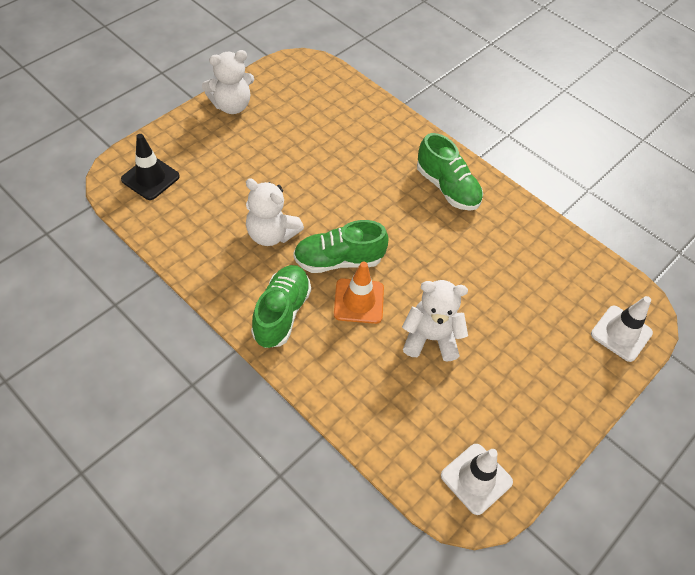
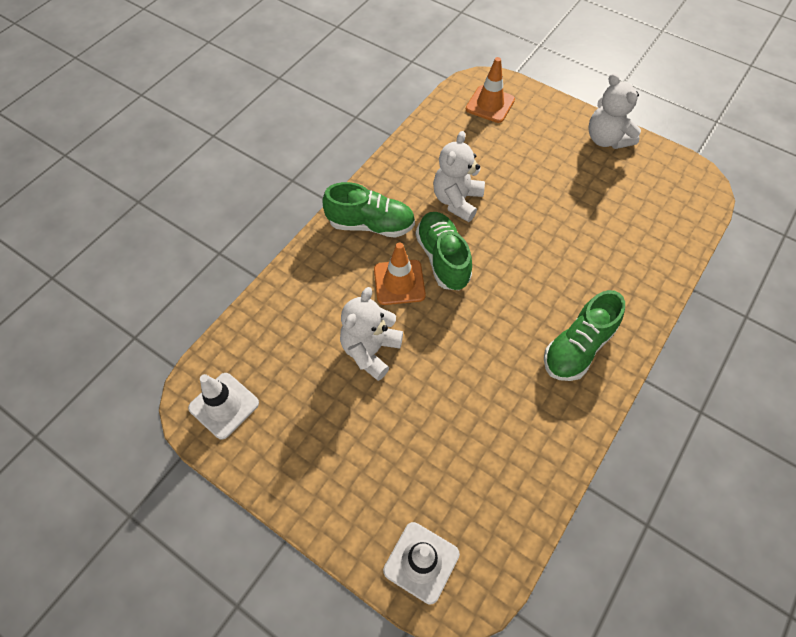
camera: 85 degrees right, 5 degrees up
(150, 178) = (490, 104): black traffic cone -> orange traffic cone
(430, 338) = (370, 350): white teddy bear -> white teddy bear turned 150 degrees counterclockwise

